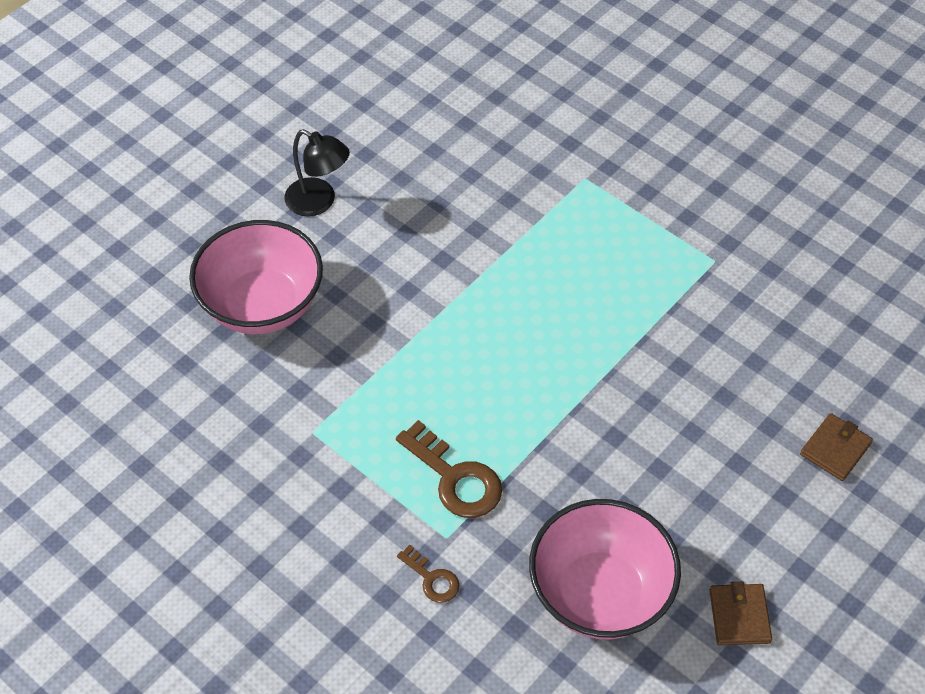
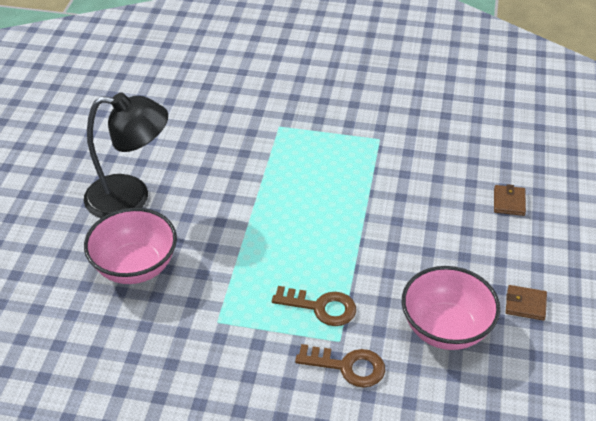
camera: 30 degrees left, 10 degrees down
(319, 202) = (131, 198): black lamp -> black lamp, size x1.86
(432, 579) = (348, 366): brown key -> brown key, size x1.80
(739, 616) = (525, 304): brown wallet -> brown wallet turned 45 degrees counterclockwise

